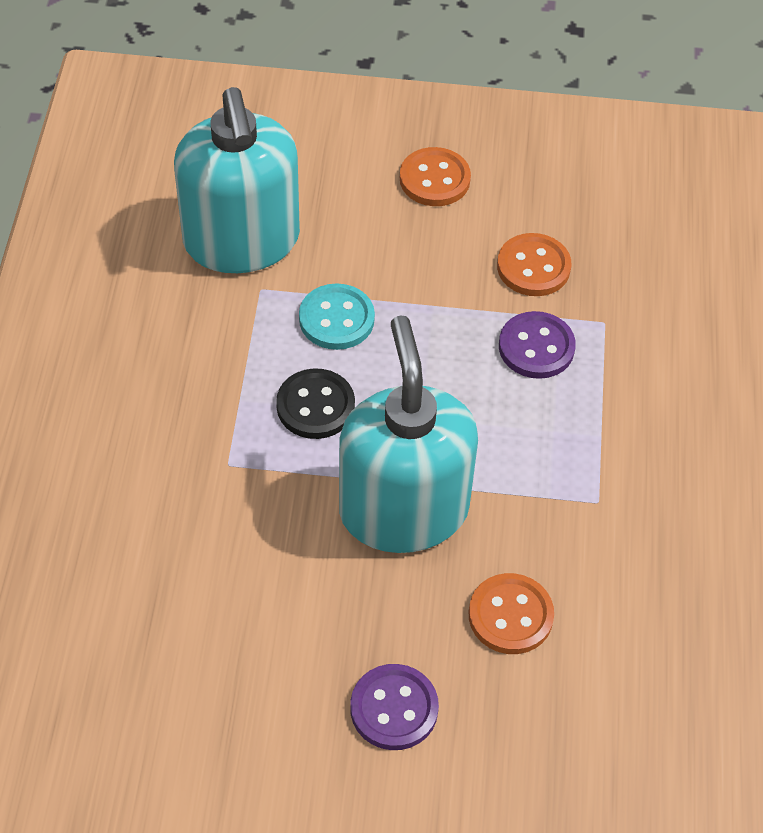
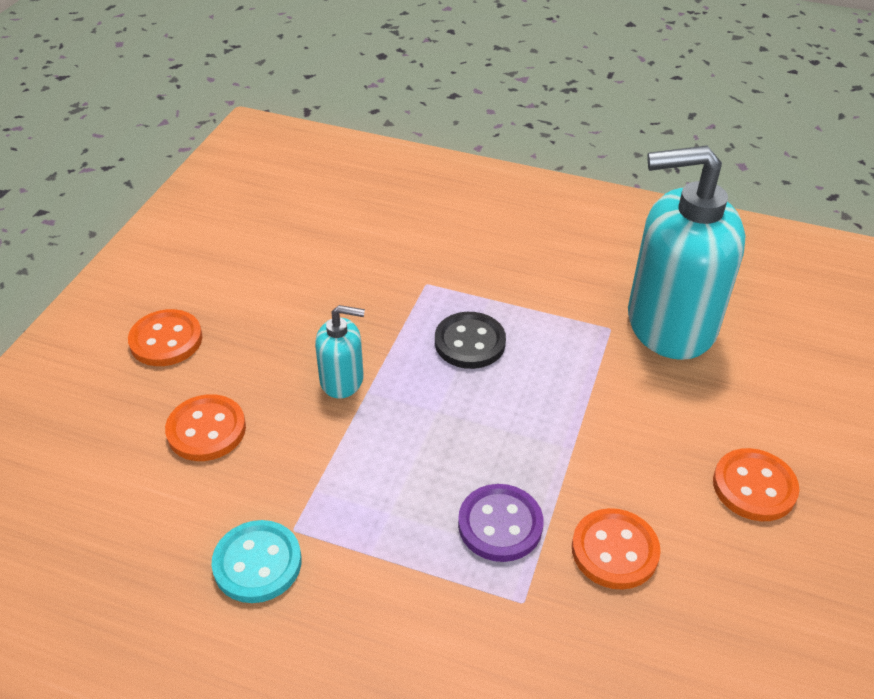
camera: 105 degrees right, 10 degrees down
(336, 319) = (566, 372): turquoise button -> turquoise button (257, 563)
(394, 709) = (166, 340): purple button -> orange button
(403, 510) = (342, 380): turquoise soap dispenser -> turquoise soap dispenser, size x0.46

